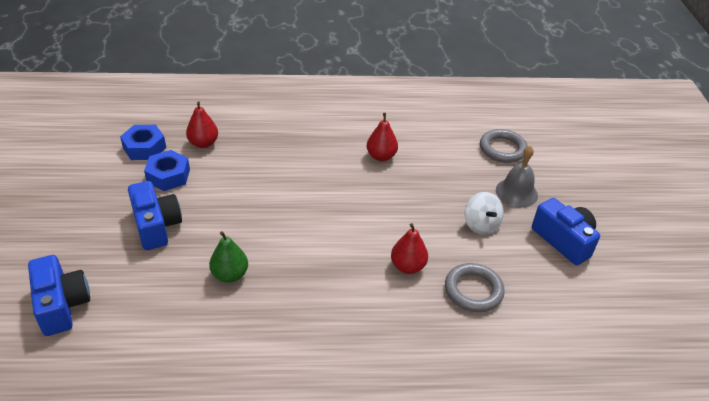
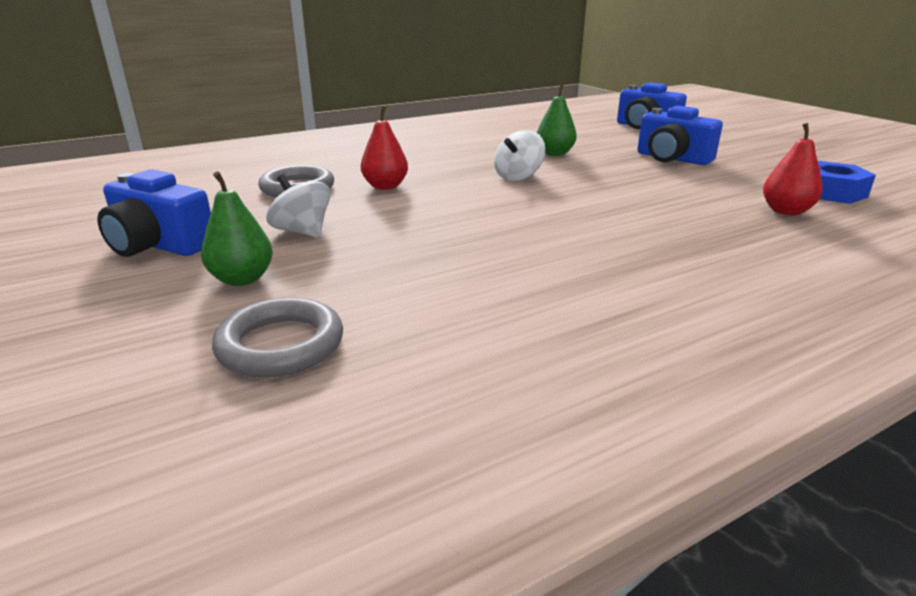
camera: 155 degrees right, 15 degrees down
(168, 176) = (745, 182): blue nut -> none
(302, 244) = (518, 176): none -> white spinning top
(381, 156) = (526, 263): red pear -> none
(516, 192) = (242, 279): grey bell -> green pear

